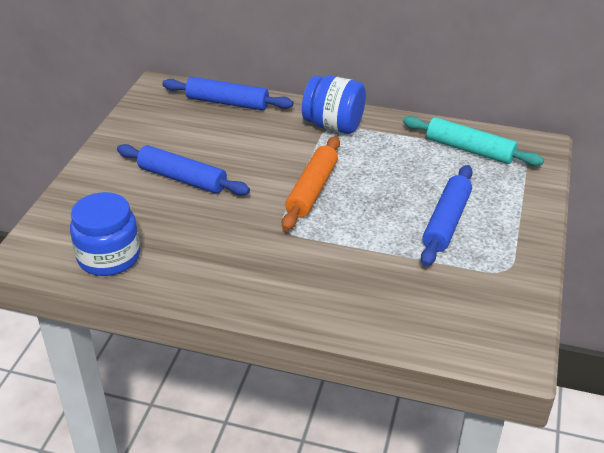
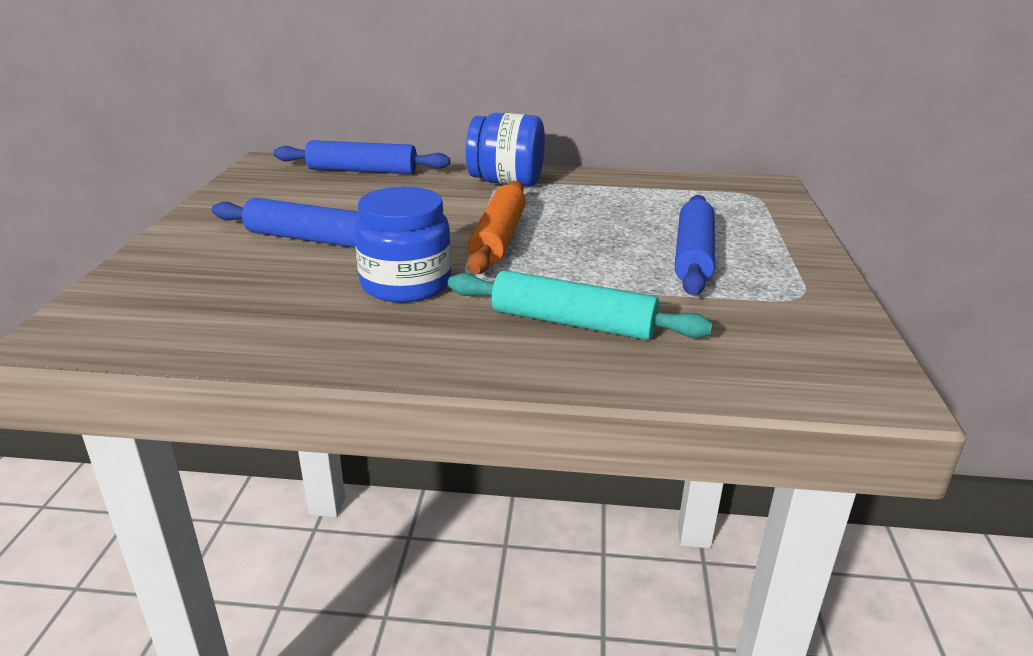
camera: 10 degrees left, 10 degrees down
(109, 257) = (202, 328): blue jar -> blue jar (406, 284)
(469, 150) = (686, 192): turquoise rolling pin -> turquoise rolling pin (572, 323)

